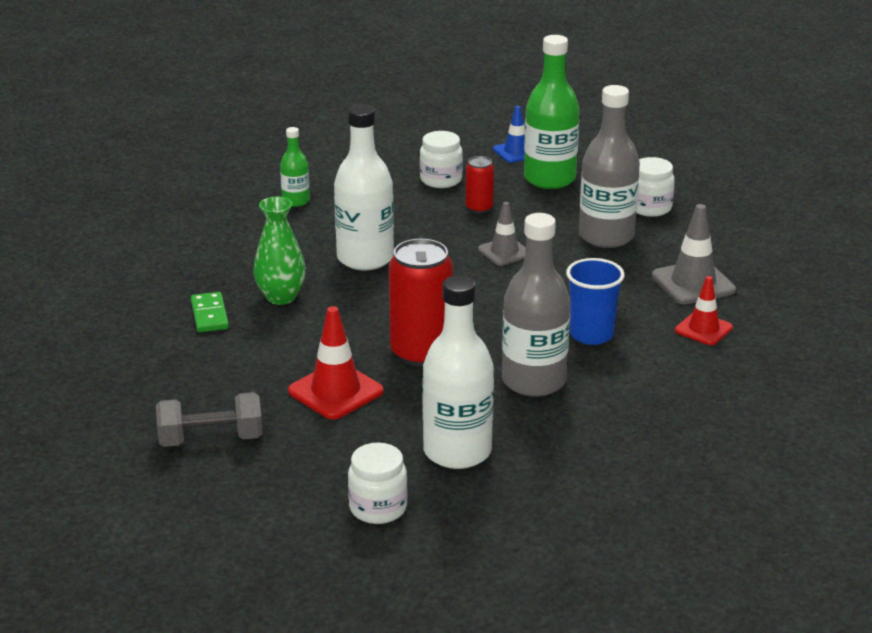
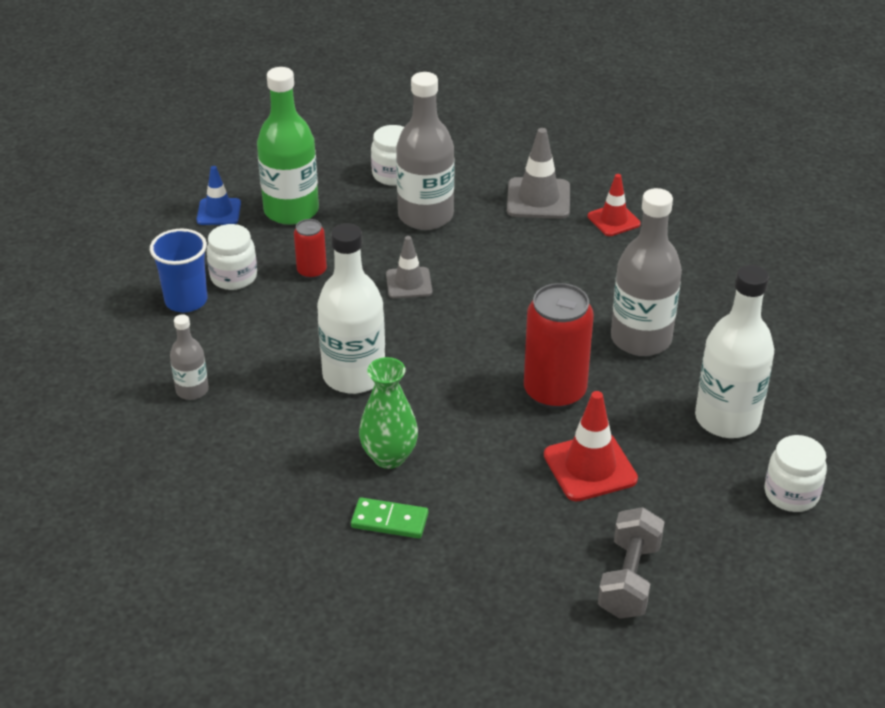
camera: 65 degrees left, 10 degrees up
(296, 201) = (192, 390): green bottle -> grey bottle
(591, 334) = (585, 281): blue cup -> blue cup (186, 300)

